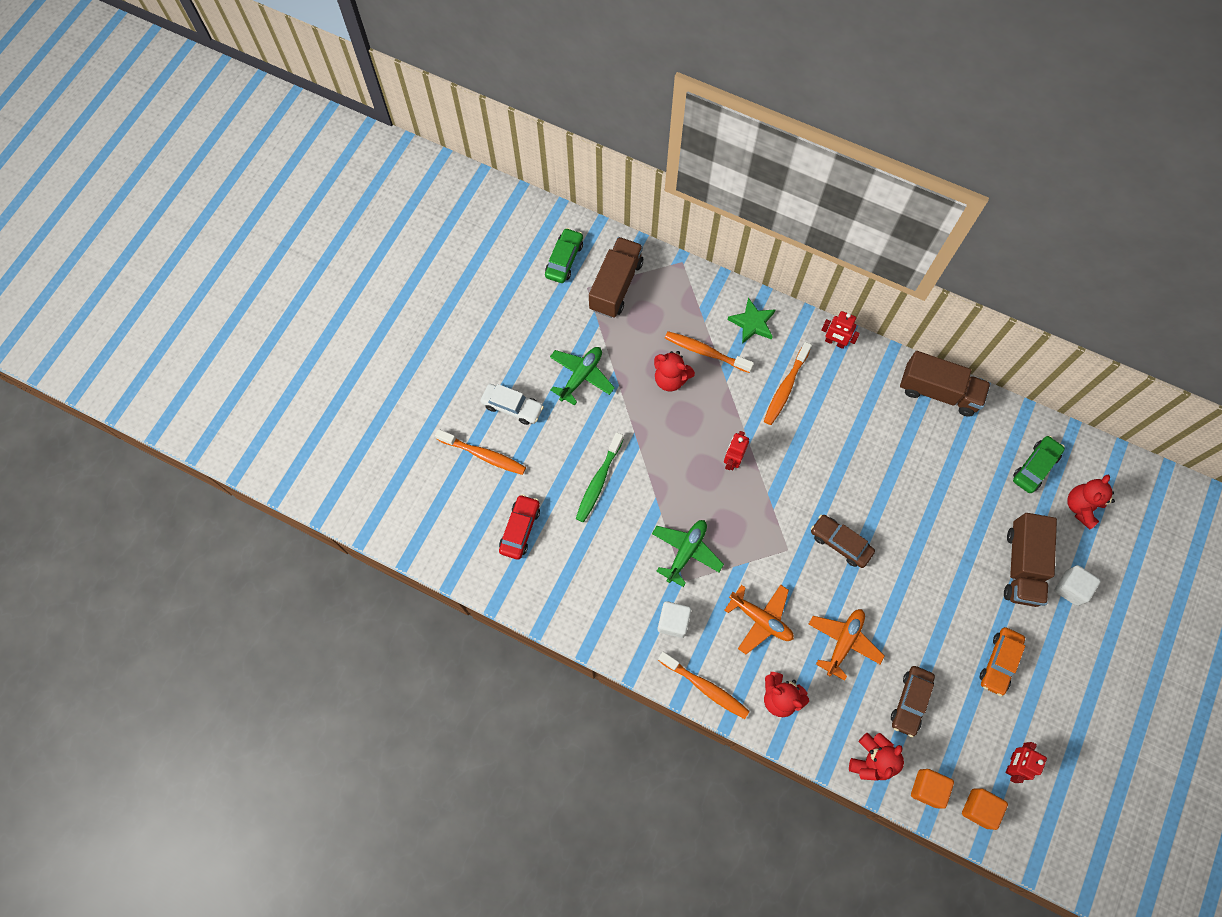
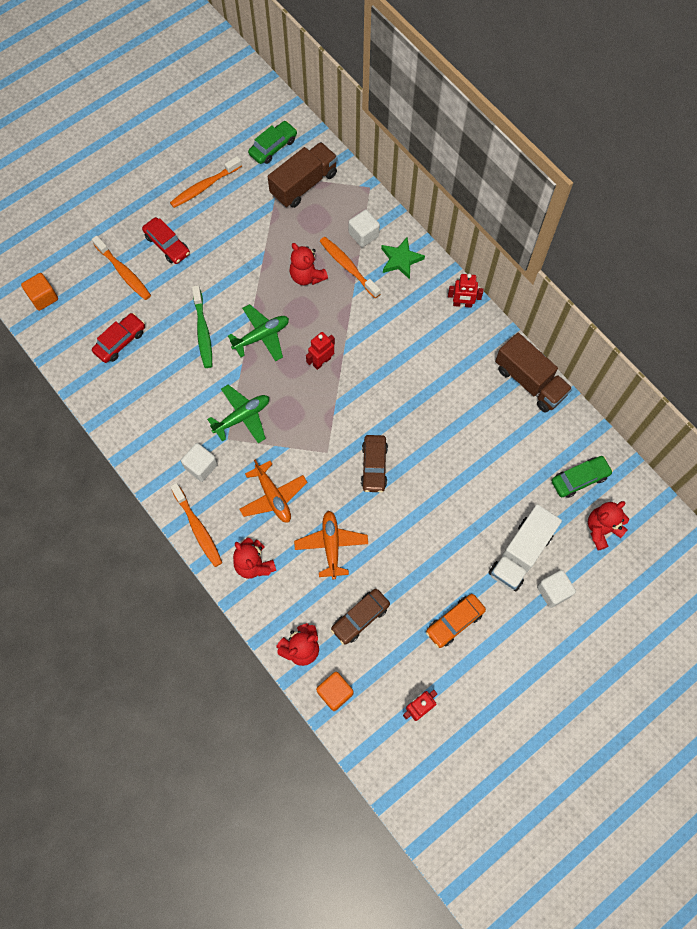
camera: 25 degrees right, 0 degrees up
(512, 407) = (167, 245): white car -> red car
(581, 376) = (235, 244): green plane -> green plane (261, 336)
(598, 481) = (203, 331): green toothbrush -> green toothbrush turned 60 degrees counterclockwise
(702, 313) = (363, 234): none -> white cube
(785, 388) = (399, 323): orange toothbrush -> orange toothbrush (204, 187)
(835, 342) = (462, 304): red robot -> red robot turned 45 degrees counterclockwise
(840, 543) = (374, 466): brown car -> brown car turned 150 degrees counterclockwise
(843, 642) = (331, 545): orange plane -> orange plane turned 60 degrees counterclockwise
(979, 808) = (369, 729): orange cube -> orange cube (43, 297)
(1022, 565) = (520, 554): brown truck -> white truck

